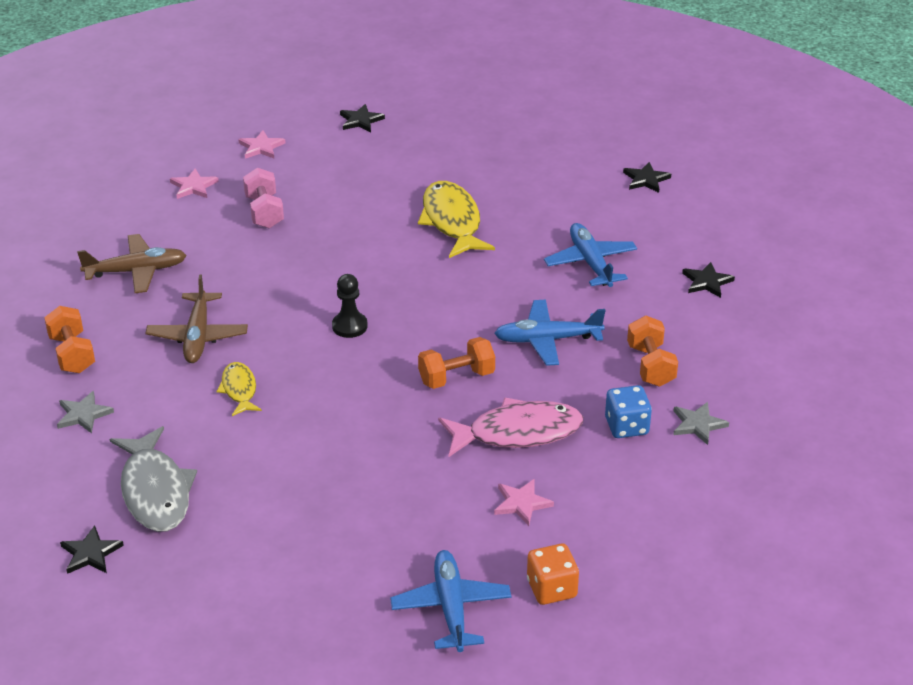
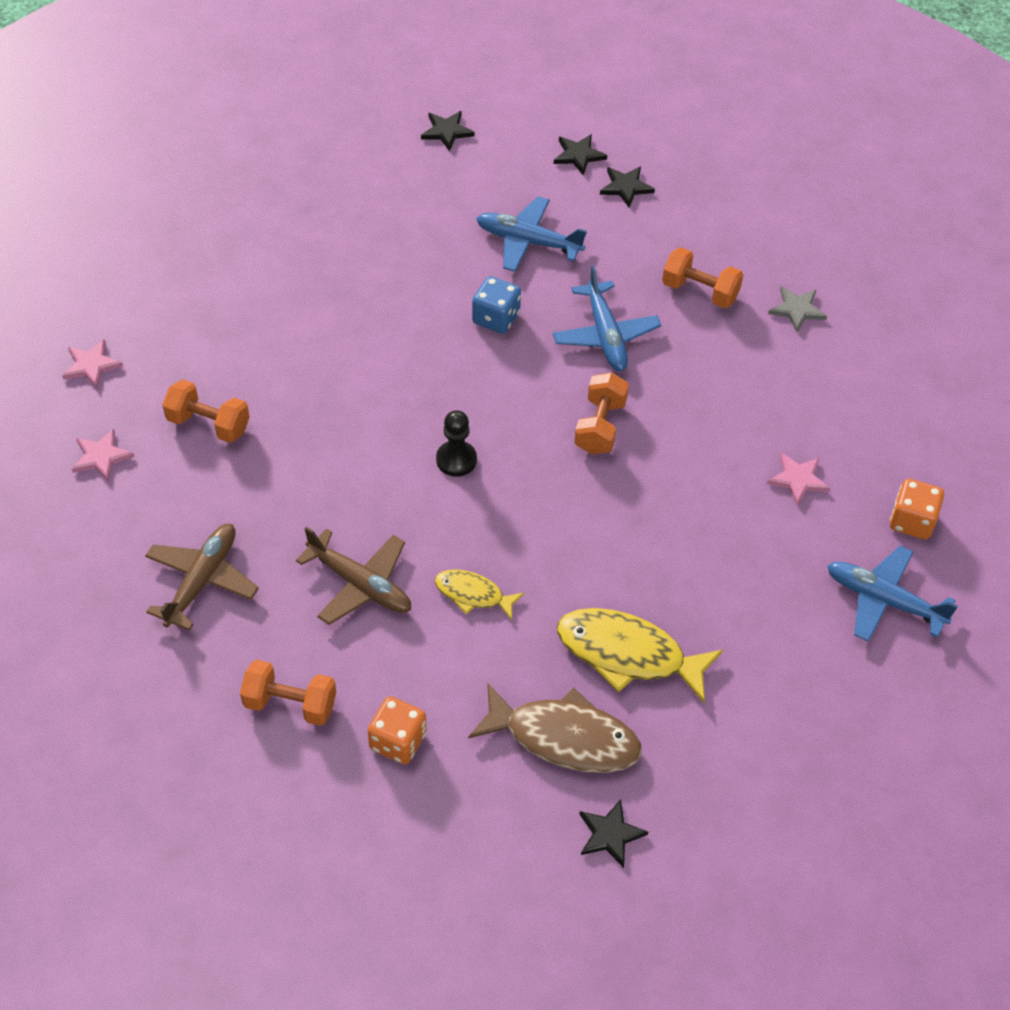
camera: 55 degrees left, 15 degrees up
(83, 414) = (398, 741): grey star -> orange dice
(155, 491) = (564, 738): grey fish -> brown fish
(264, 212) = (208, 424): pink dumbbell -> orange dumbbell
(361, 120) = (132, 264): black star -> black star (578, 155)
(452, 221) = (371, 295): yellow fish -> yellow fish (628, 654)
(518, 433) = (709, 429): pink fish -> none
(547, 340) = (605, 335): blue plane -> blue plane turned 45 degrees counterclockwise
(626, 426) = (761, 354): blue dice -> blue dice (496, 318)

